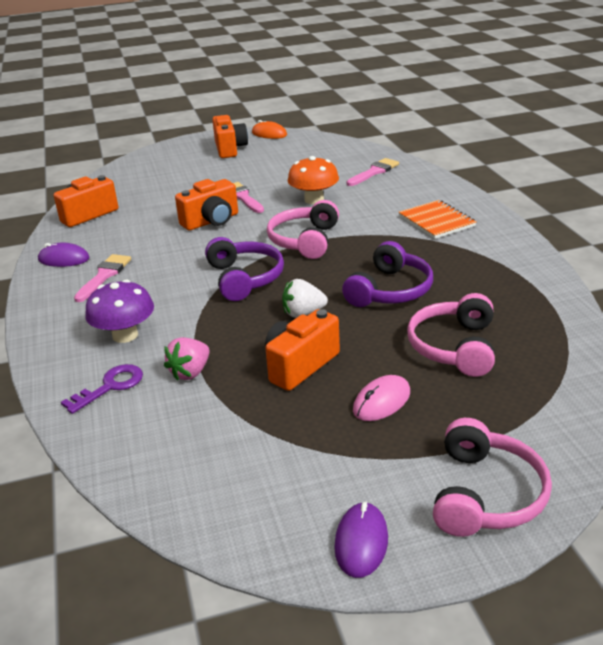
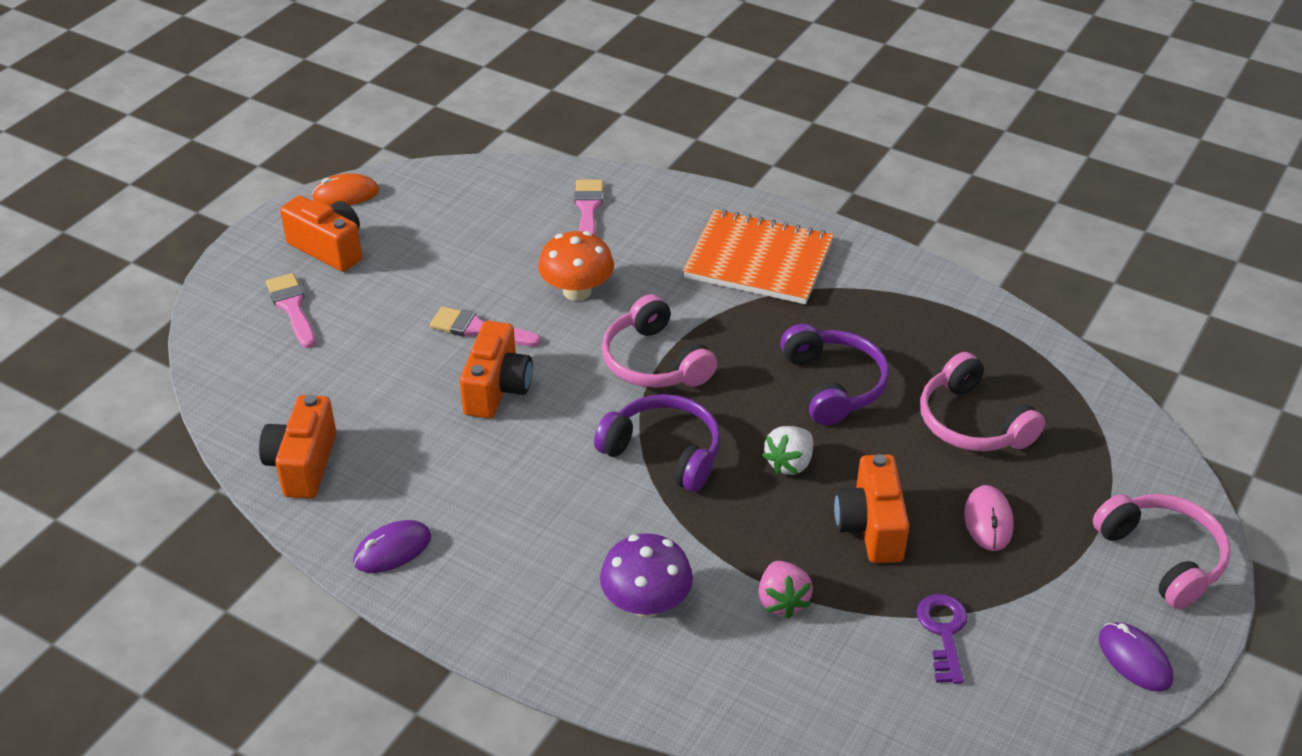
camera: 45 degrees left, 10 degrees up
(104, 276) = (490, 542): pink brush -> pink brush (292, 307)
(110, 387) = (728, 670): purple key -> purple key (943, 632)
(436, 221) = (759, 260): orange notebook -> orange notebook, size x1.53

